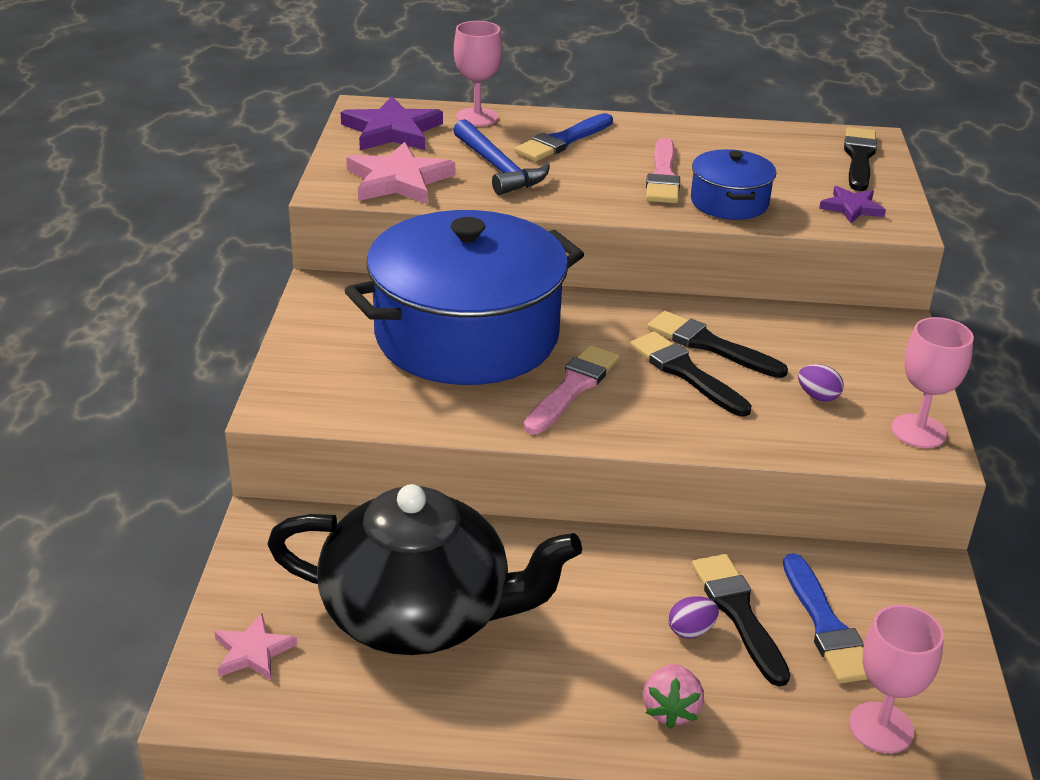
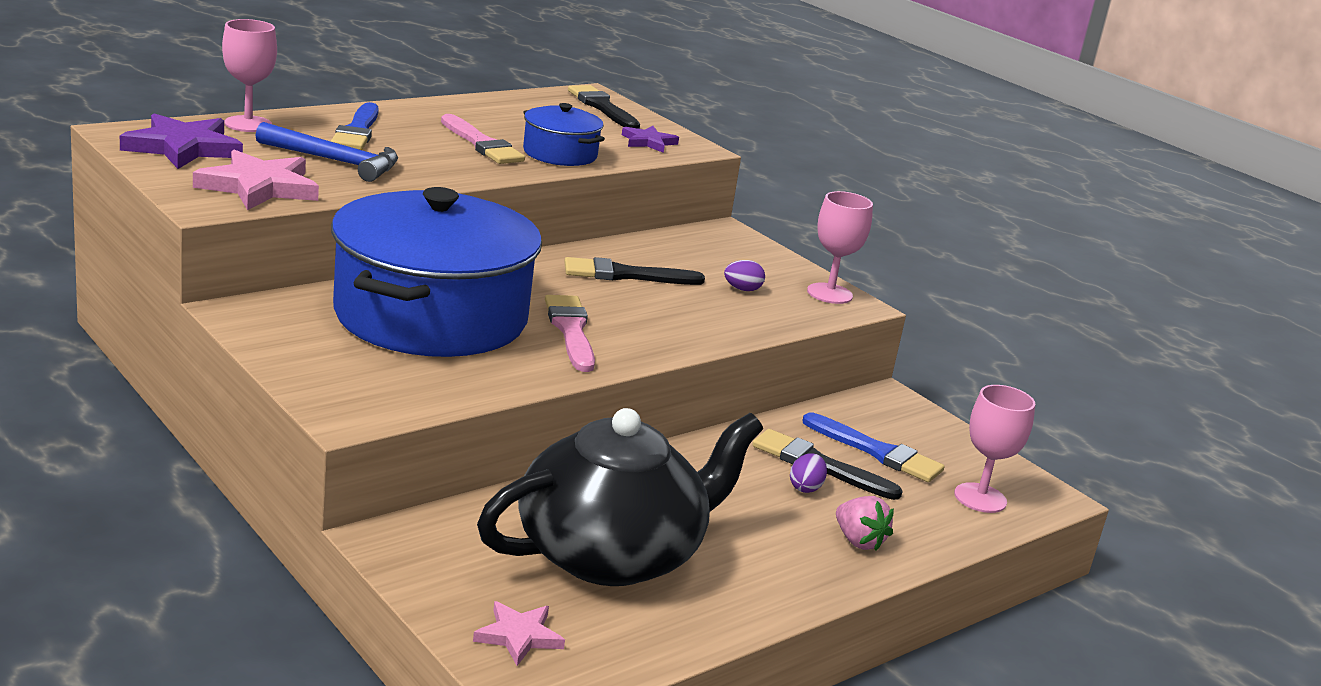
camera: 45 degrees left, 10 degrees down
(686, 373) = (636, 298): black brush -> none

